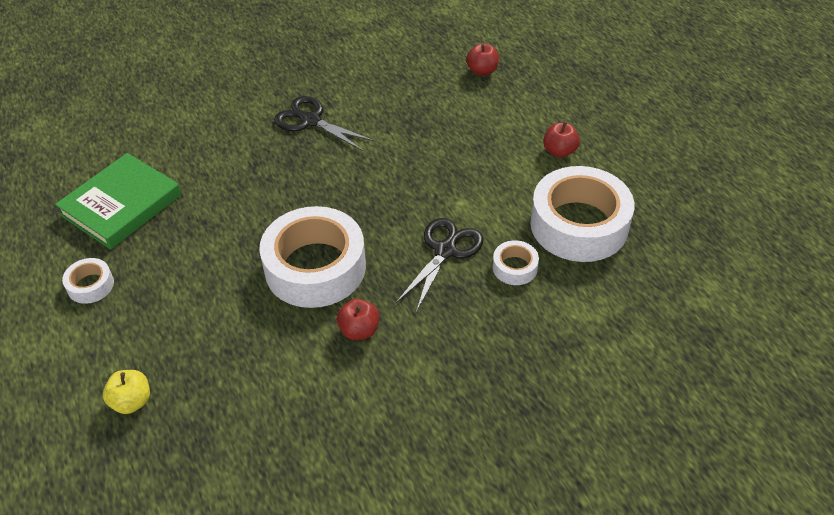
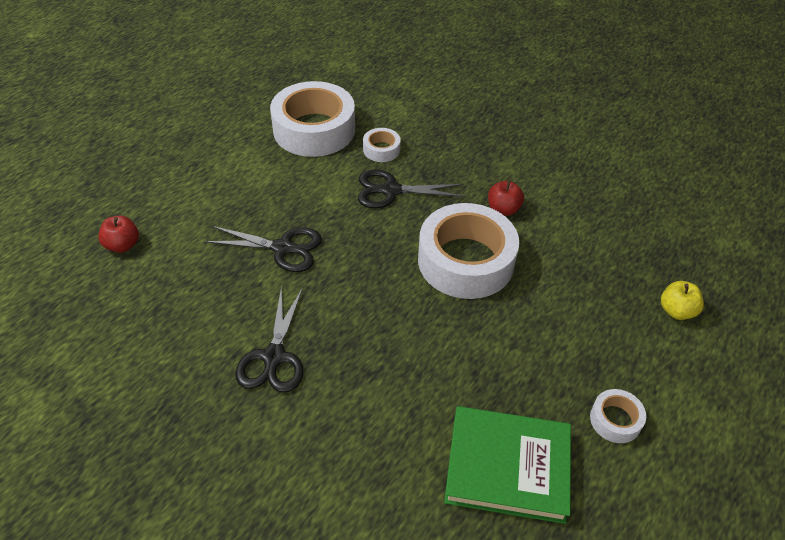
camera: 120 degrees left, 0 degrees up
(418, 154) = (283, 248): none -> black scissors
(559, 151) = (230, 160): red apple -> none

